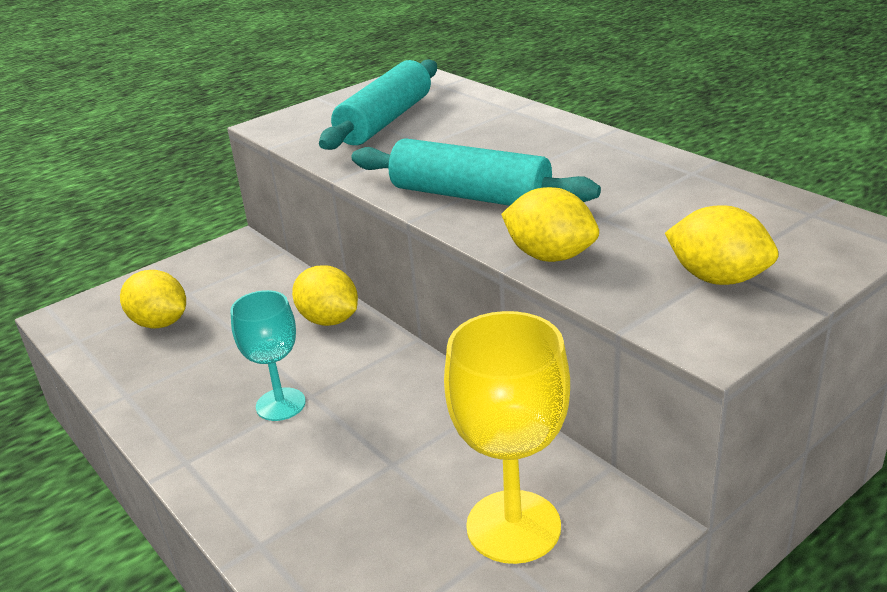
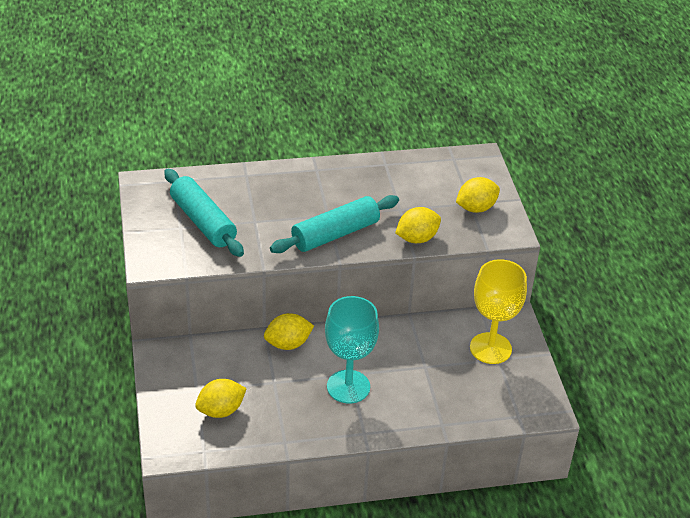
camera: 65 degrees left, 10 degrees up
(280, 404) = (348, 387): turquoise goblet -> turquoise goblet, size x1.57

